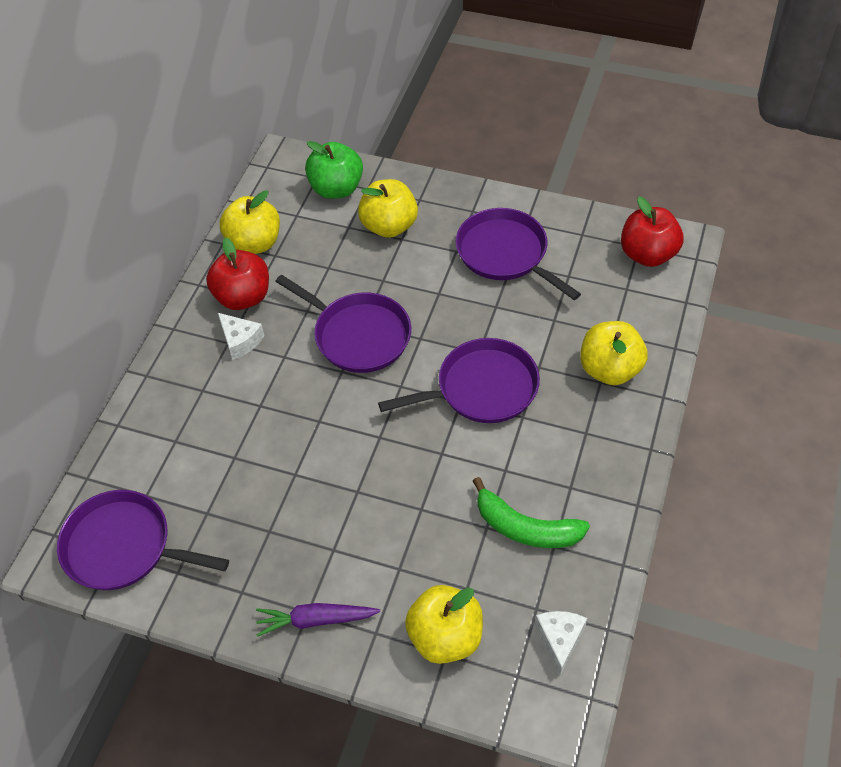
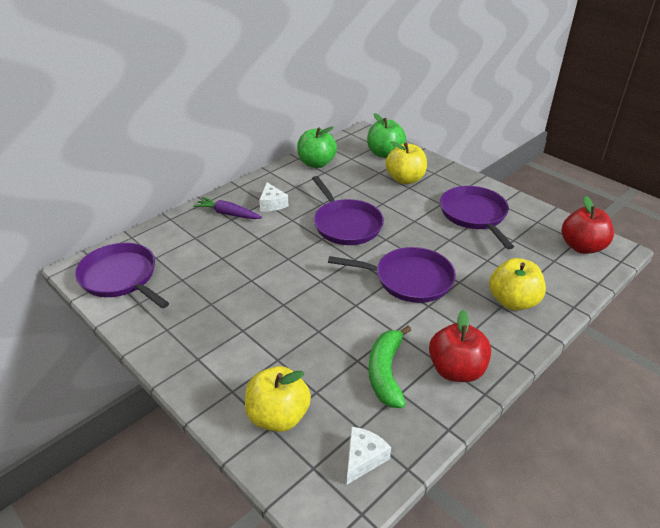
camera: 25 degrees right, 15 degrees down
(243, 297) = (290, 185): red apple -> red apple (456, 370)
(254, 243) = (316, 163): yellow apple -> green apple
(315, 620) = (199, 366): purple carrot -> purple carrot (228, 214)
(525, 528) = (386, 372): green banana -> green banana turned 45 degrees clockwise

